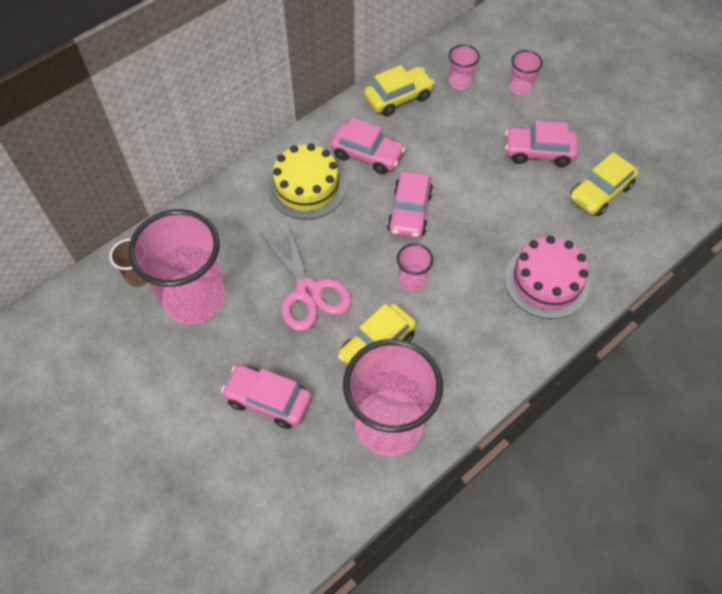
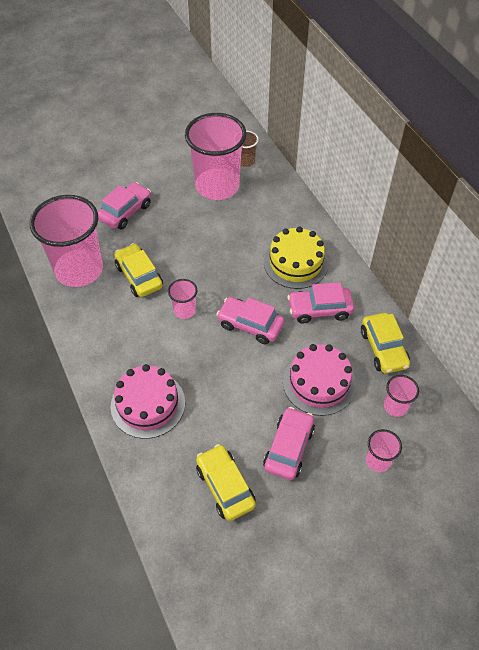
camera: 105 degrees right, 5 degrees down
(308, 292) = (199, 246): pink scissors -> none
(367, 155) = (319, 309): pink car -> pink car turned 45 degrees clockwise
(458, 141) = (319, 382): none -> pink cake

